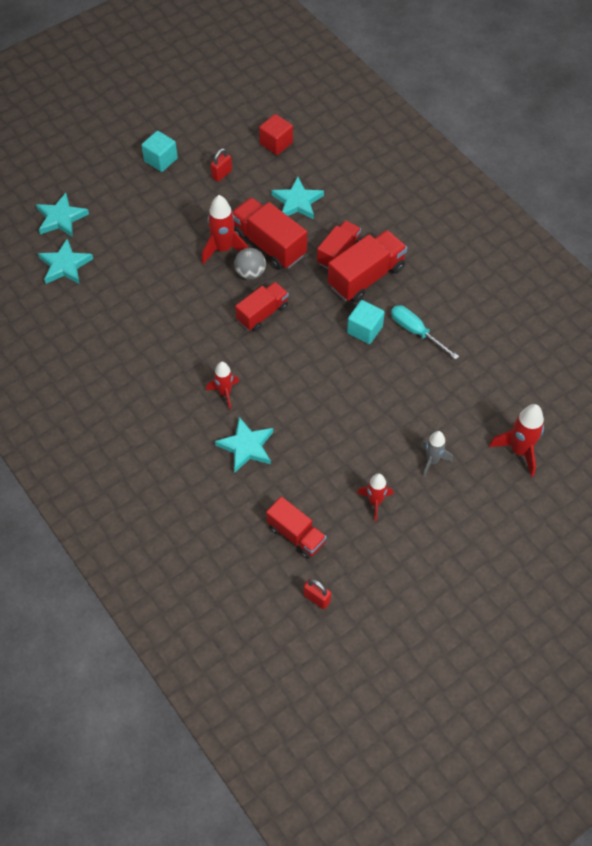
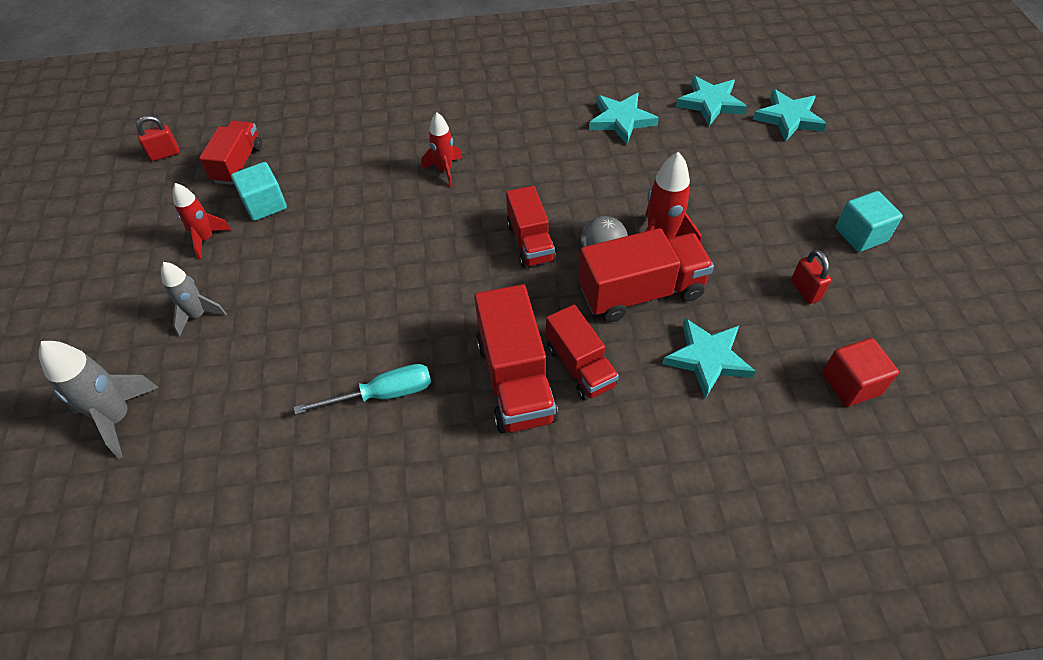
camera: 120 degrees right, 5 degrees down
(246, 446) = (366, 164): turquoise star -> turquoise star (621, 120)
(296, 535) = (238, 164): red truck -> red truck turned 120 degrees clockwise
(364, 330) = (430, 336): turquoise cube -> turquoise cube (265, 204)
(519, 451) = (118, 418): red rocket -> grey rocket

